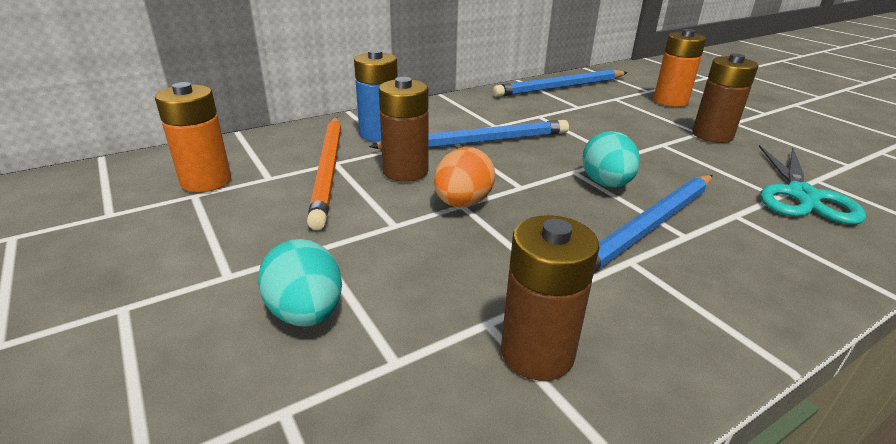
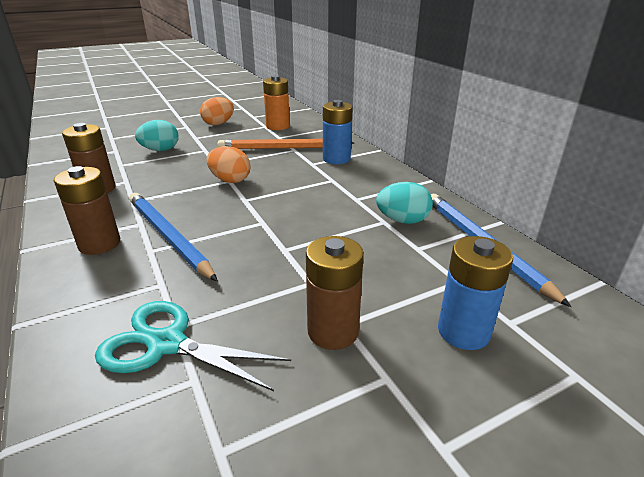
camera: 95 degrees right, 0 degrees up
(137, 254) = (218, 124): none -> orange egg
(405, 171) = (277, 166): brown battery -> brown battery (99, 244)
(477, 141) = (321, 189): blue pencil -> none
(606, 184) = (235, 232): turquoise egg -> turquoise egg (402, 220)
(670, 101) = (463, 331): orange battery -> blue battery

